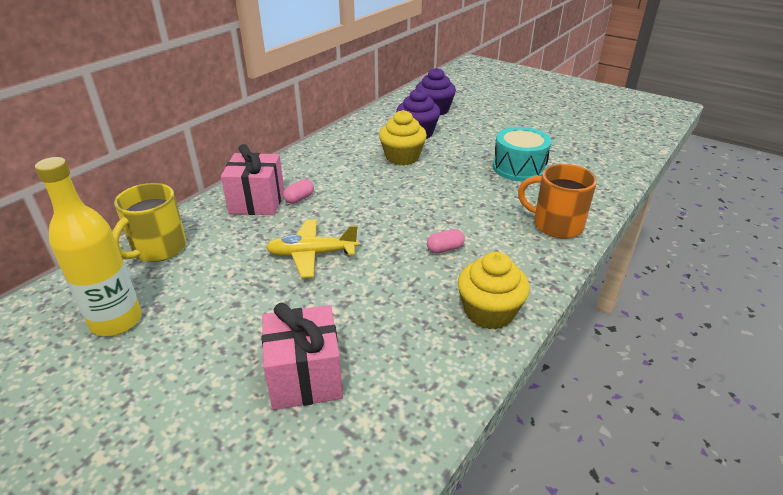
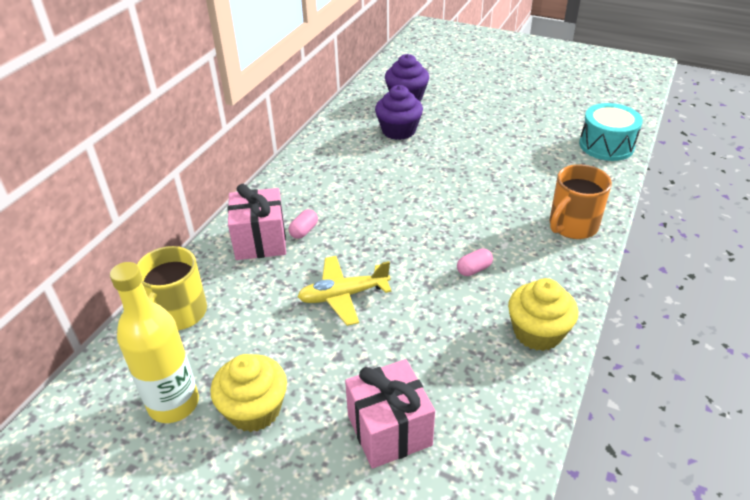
camera: 10 degrees left, 5 degrees up
(402, 157) = (393, 164): yellow cupcake -> yellow cupcake (254, 409)
(519, 168) = (517, 162): turquoise drum -> turquoise drum (606, 145)
(556, 225) = (572, 226): orange mug -> orange mug turned 60 degrees counterclockwise

